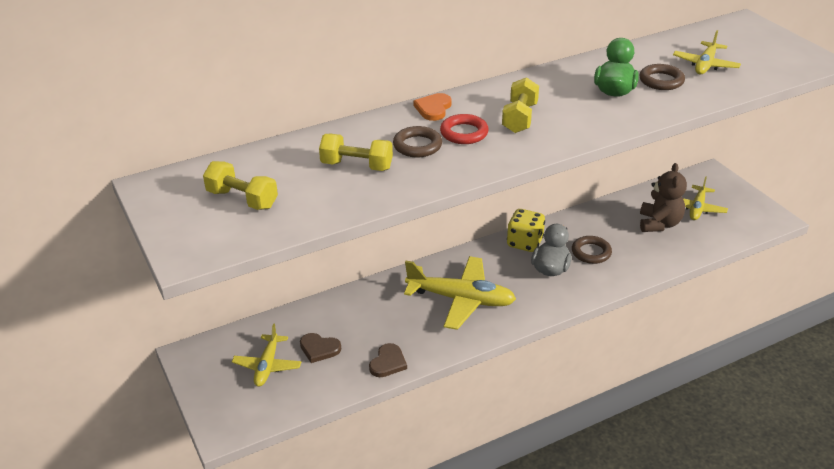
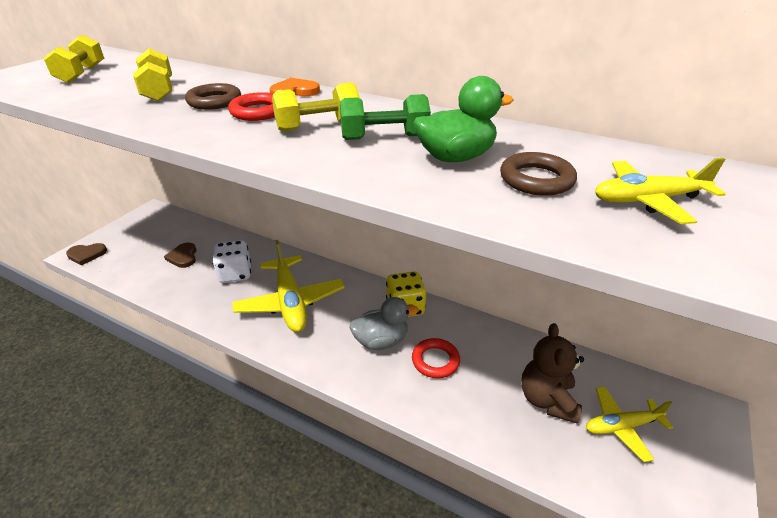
camera: 55 degrees right, 0 degrees up
(267, 366) = (153, 243): yellow plane -> none
(386, 321) = (235, 274): none -> white dice
(388, 362) = (182, 295): brown heart -> brown heart (86, 255)
(563, 102) = (384, 137): none -> green dumbbell
(591, 252) = (435, 360): brown ring -> red ring
(659, 224) = (547, 399): brown teddy bear -> brown teddy bear turned 120 degrees clockwise

